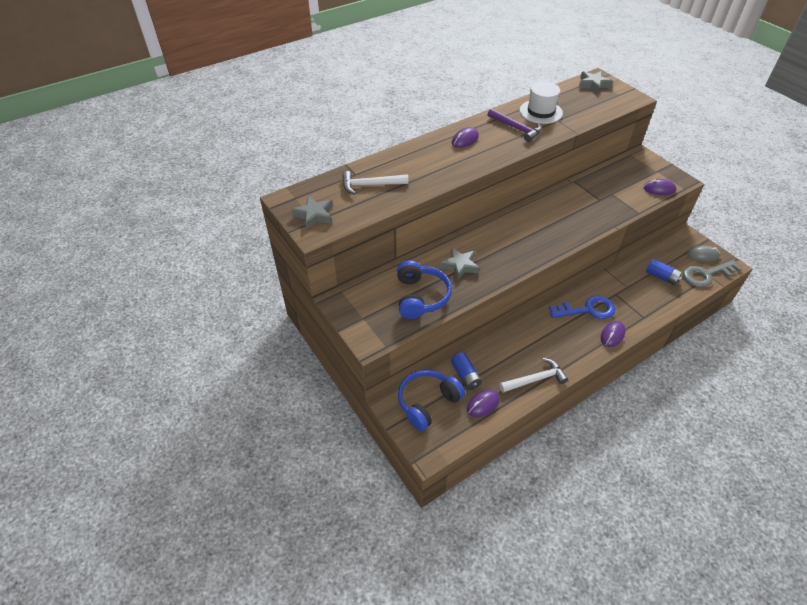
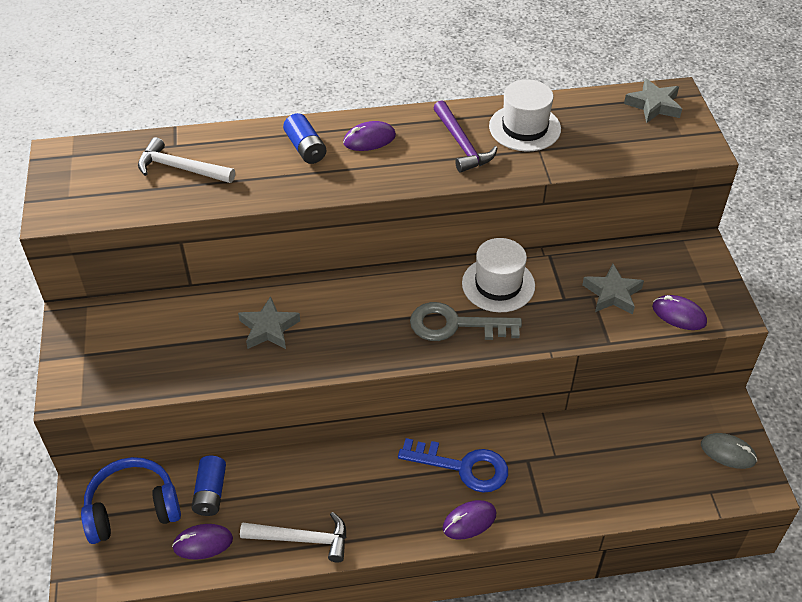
camera: 25 degrees right, 0 degrees up
(314, 215) = (75, 188): grey star -> grey star (612, 294)
(421, 297) = (180, 354): blue headphones -> none
(561, 203) = (498, 284): none -> white hat
(661, 277) = (625, 461): blue battery -> blue battery (305, 148)
(706, 275) = (705, 487): grey key -> grey key (455, 325)

